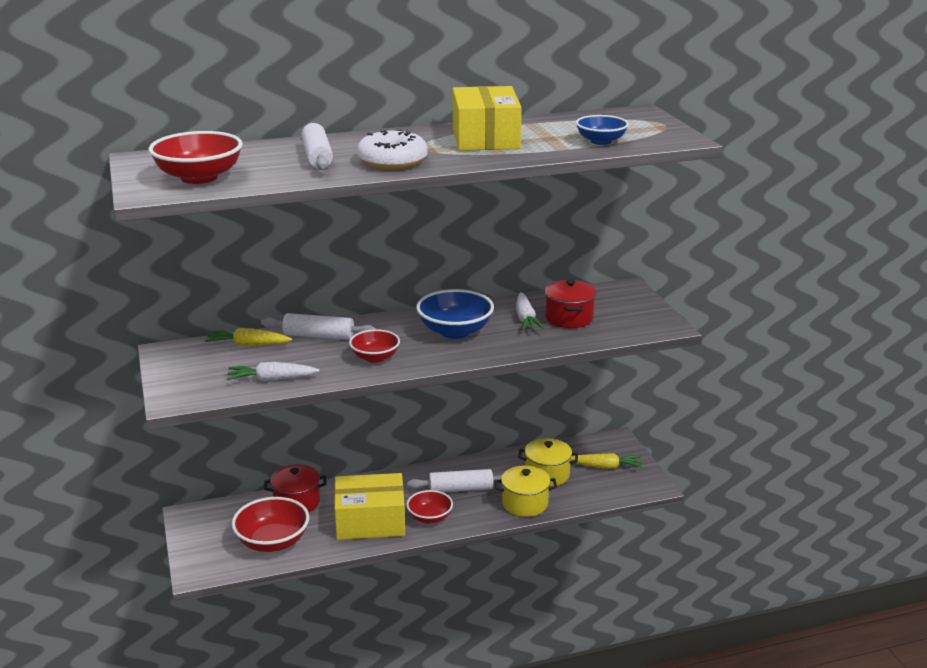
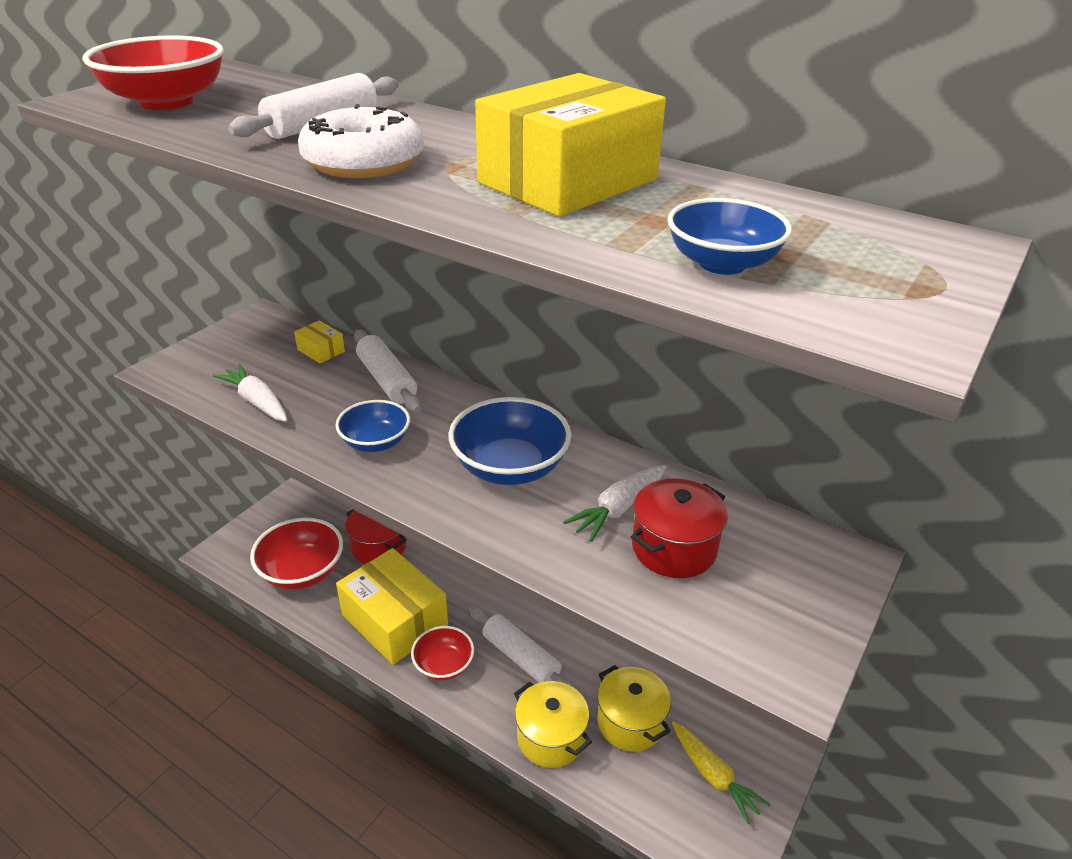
camera: 50 degrees right, 10 degrees up
(248, 345) = (321, 350): yellow carrot -> yellow box
(375, 357) = (375, 442): red bowl -> blue bowl

